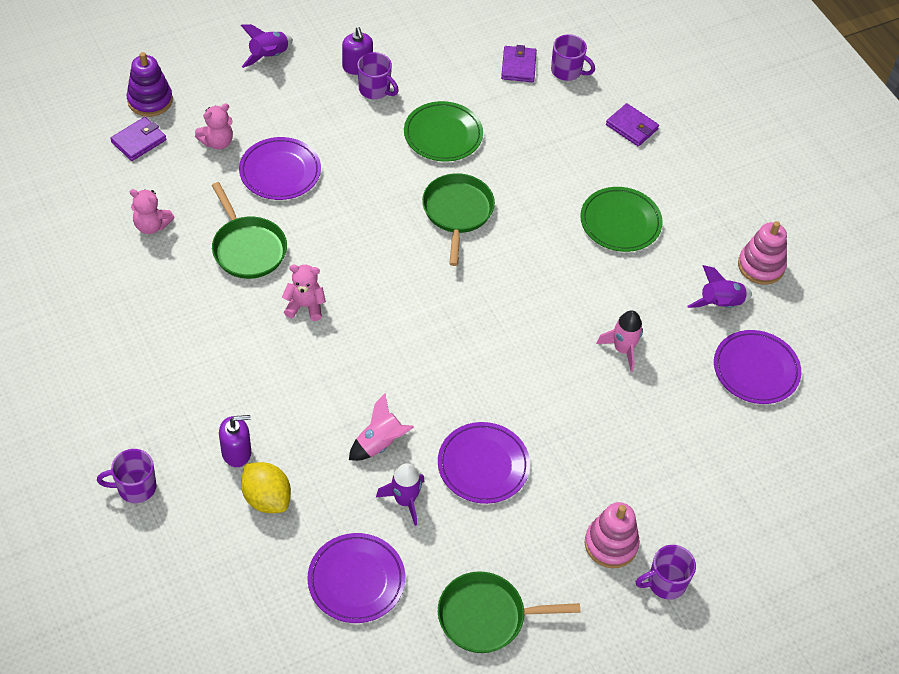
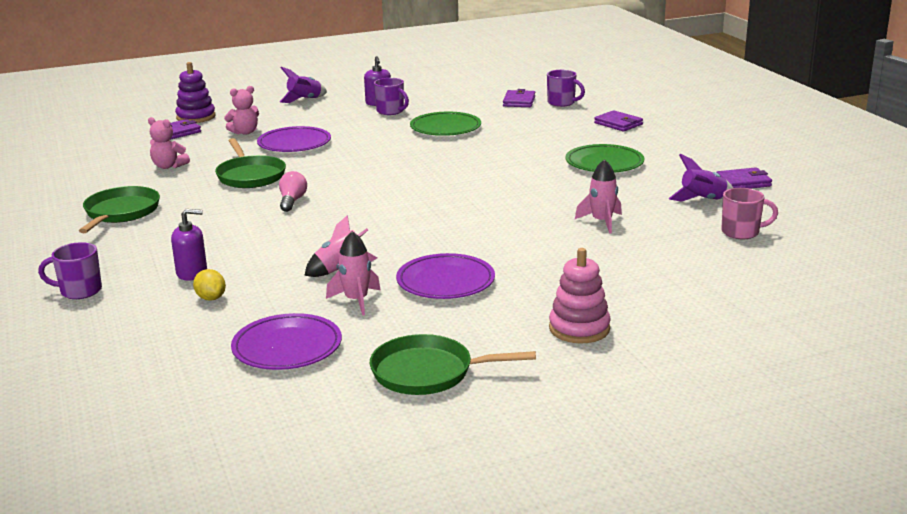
camera: 10 degrees right, 30 degrees down
(266, 498) = (211, 298): yellow lemon -> yellow lemon, size x0.63
(305, 306) = (292, 201): pink teddy bear -> pink light bulb
(405, 500) = (356, 301): purple rocket -> pink rocket
(457, 212) = (450, 159): green pan -> green pan (121, 212)
(665, 583) = (641, 354): purple mug -> none
(756, 370) = (741, 232): purple plate -> pink mug
(761, 266) = (743, 182): pink stacking toy -> purple wallet

